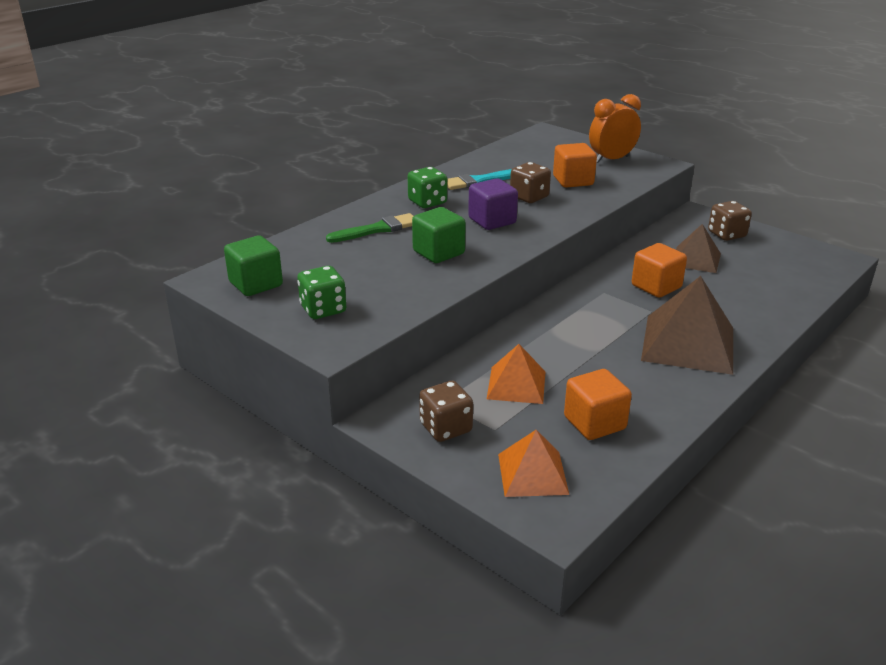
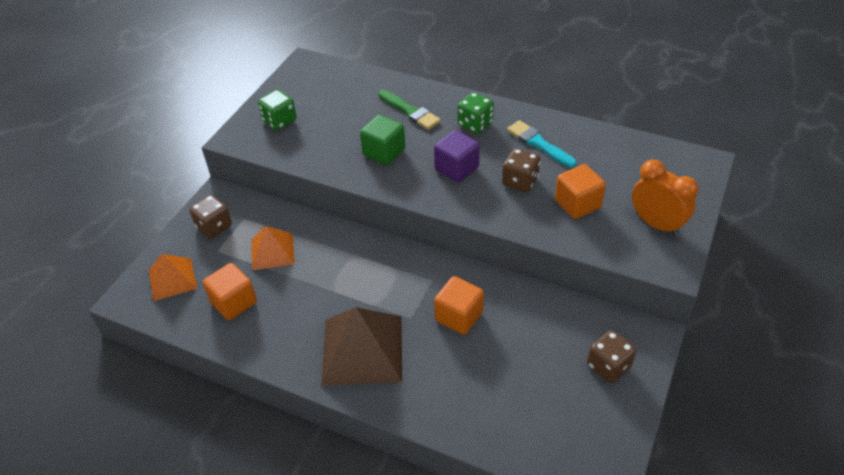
camera: 75 degrees right, 15 degrees up
(256, 284) = (304, 83): green cube -> none
(695, 259) = (532, 343): brown pyramid -> none

